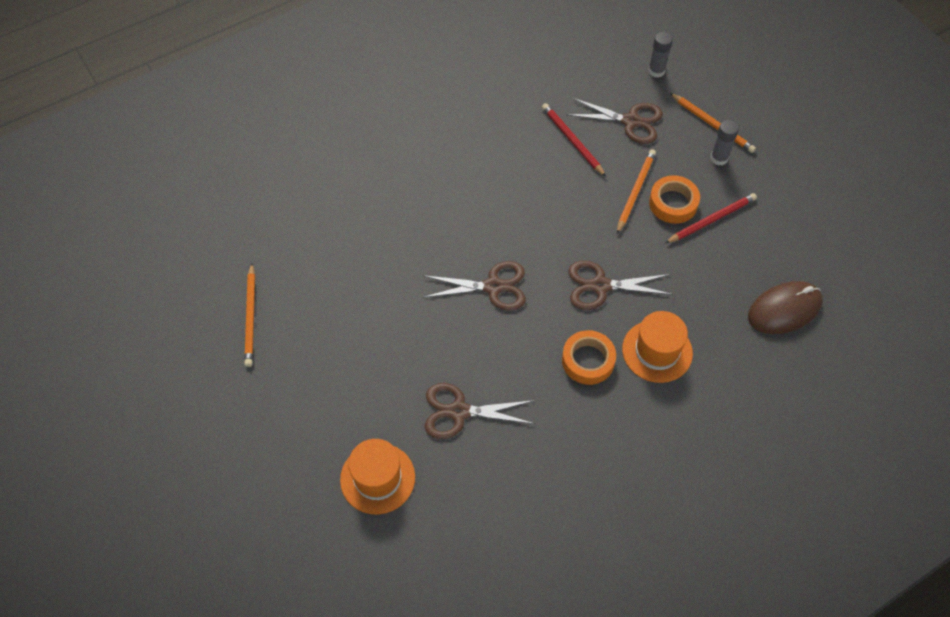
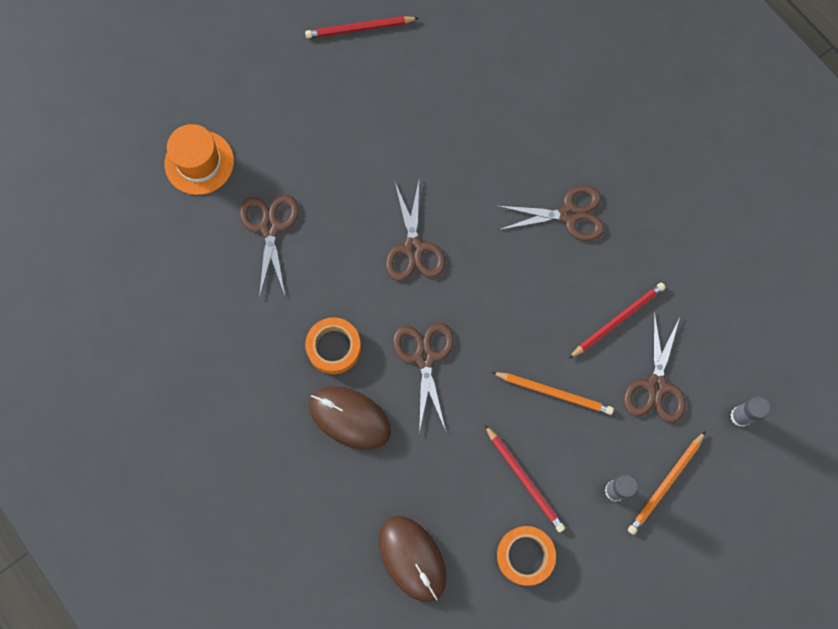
camera: 85 degrees right, 15 degrees up
(251, 317) = (359, 29): orange pencil -> red pencil
(472, 164) = (569, 214): none -> brown scissors
(657, 351) = (350, 418): orange hat -> brown mouse
(673, 203) = (542, 435): orange tape -> orange tape (525, 555)

